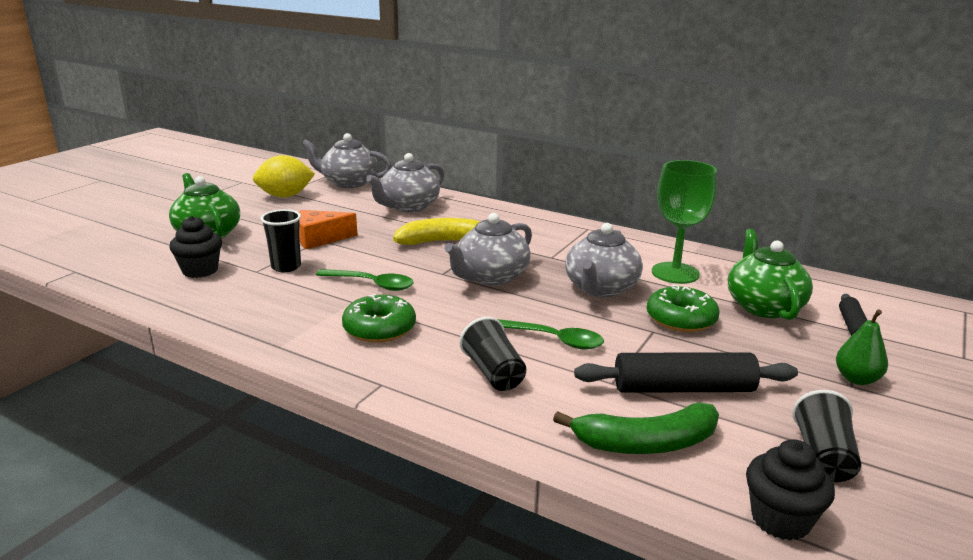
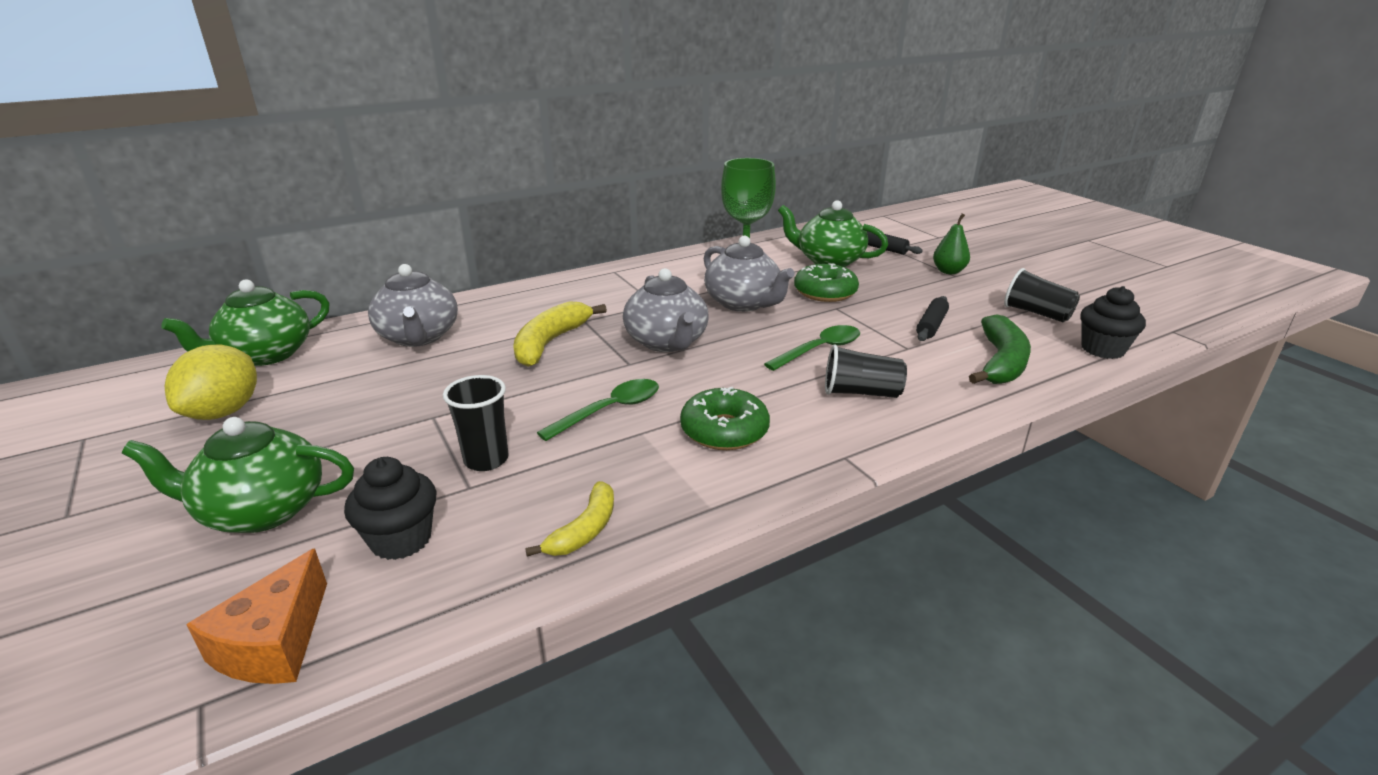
camera: 60 degrees left, 5 degrees up
(233, 313) = (584, 530): none -> yellow banana
(320, 239) = (429, 416): orange cheese -> orange cheese (274, 643)
(348, 183) = (265, 355): grey teapot -> green teapot
(683, 388) = (931, 325): black rolling pin -> black rolling pin, size x0.57

